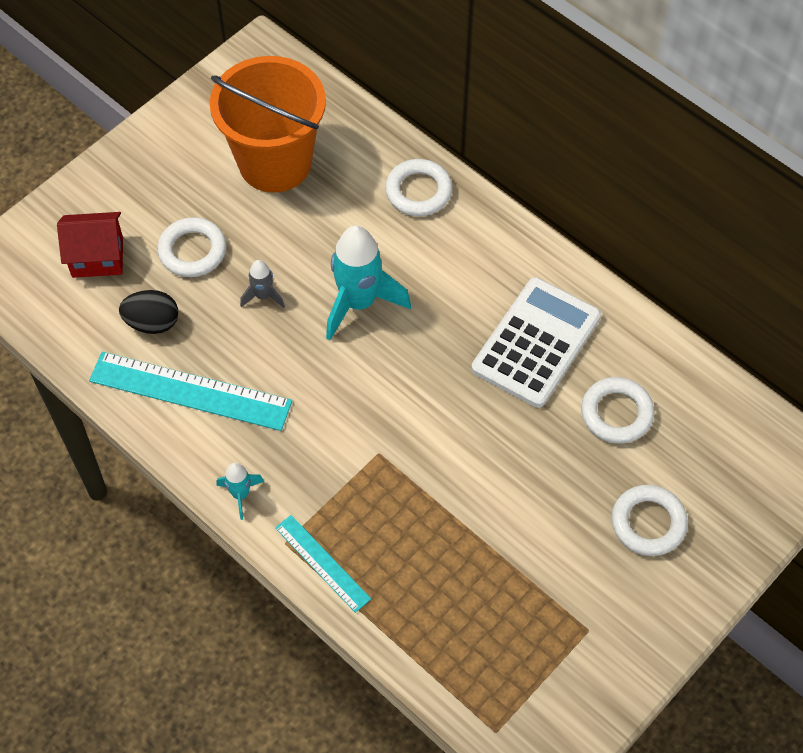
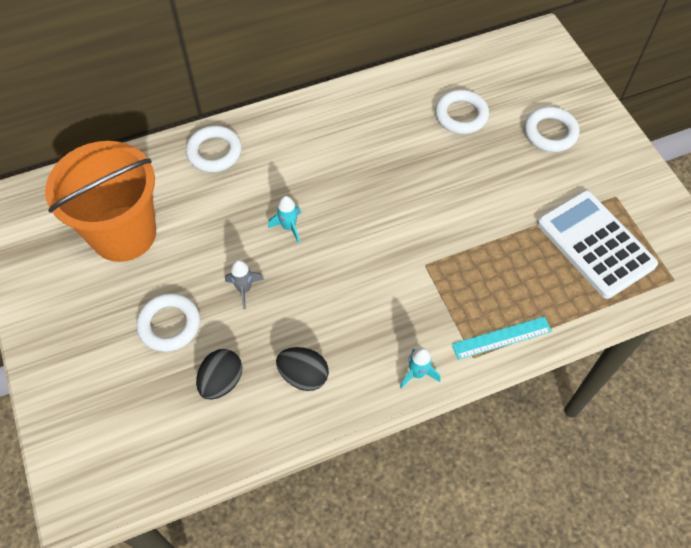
camera: 65 degrees left, 0 degrees up
(97, 257) = (128, 402): red house -> none
(190, 391) = (303, 376): turquoise ruler -> black egg
(359, 303) = (289, 227): turquoise rocket -> turquoise rocket, size x0.49
(536, 343) = (383, 135): white calculator -> white calculator (595, 244)

